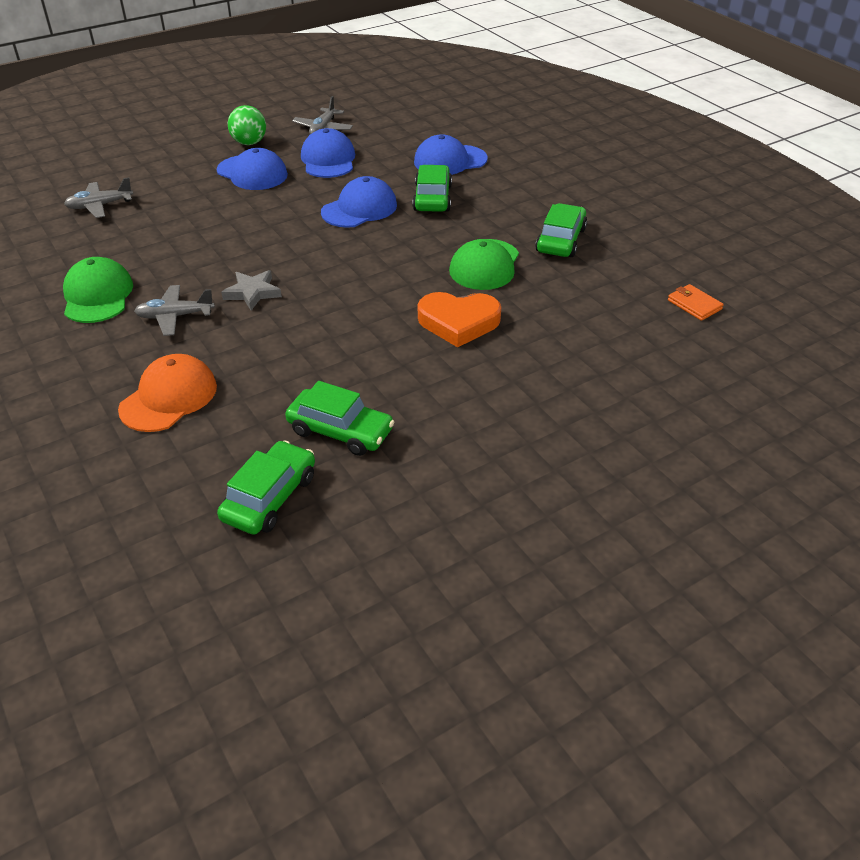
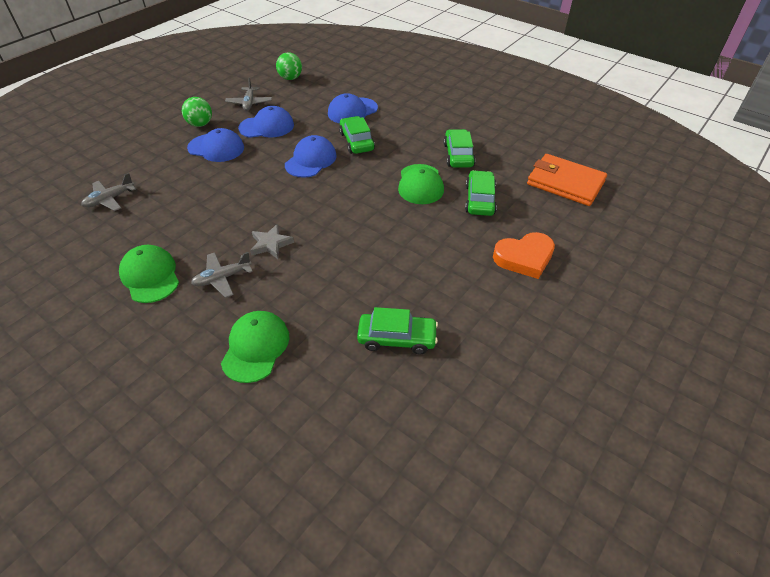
camera: 20 degrees left, 5 degrees up
(169, 397) = (255, 347): orange cap -> green cap
(270, 497) = (378, 407): green car -> green car (479, 200)
(328, 160) = (267, 126): blue cap -> blue cap turned 105 degrees clockwise
(393, 108) = (290, 78): none -> green ball
(458, 322) = (428, 232): orange heart -> orange heart (524, 258)
(694, 304) = (565, 183): orange wallet -> orange wallet, size x2.21

